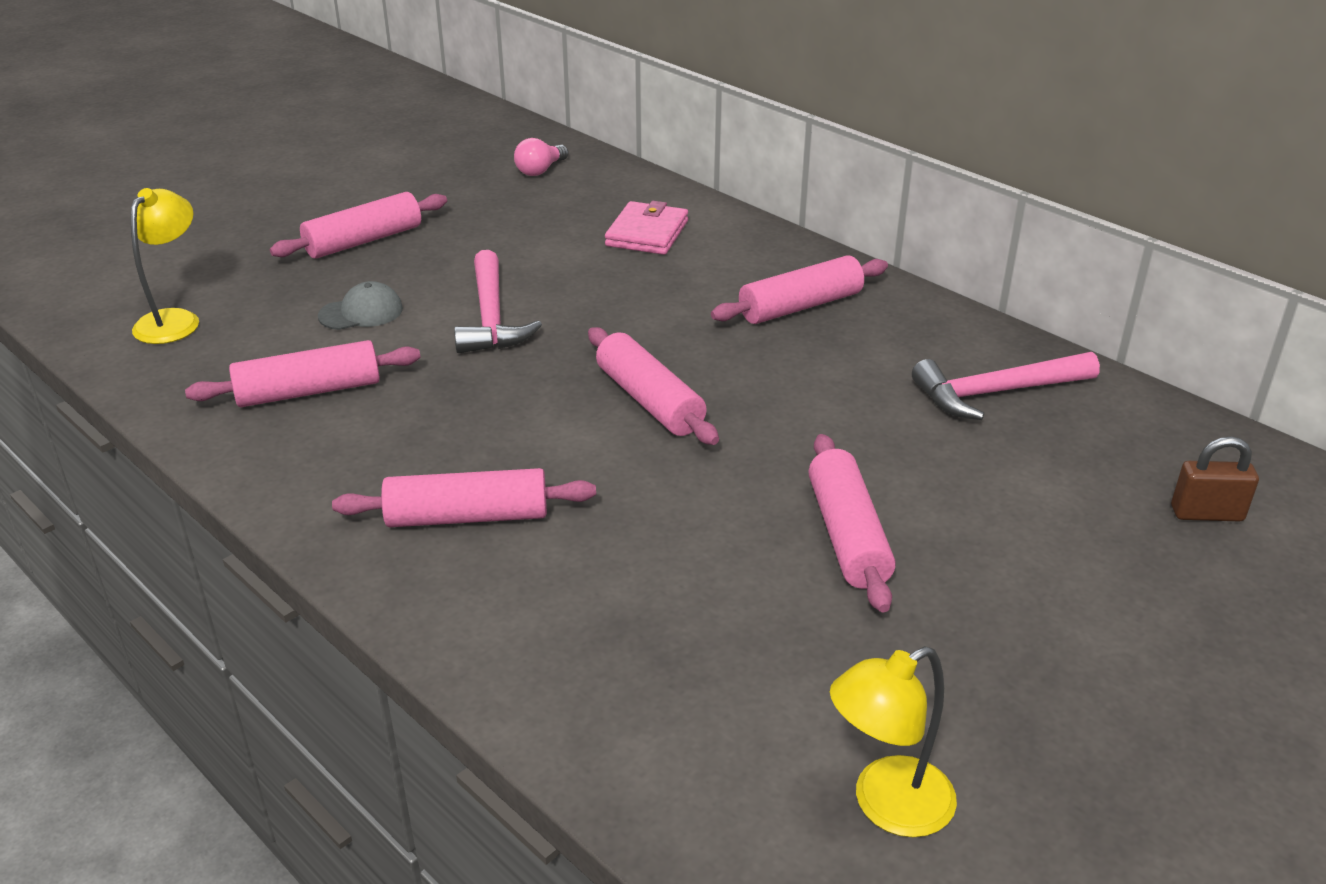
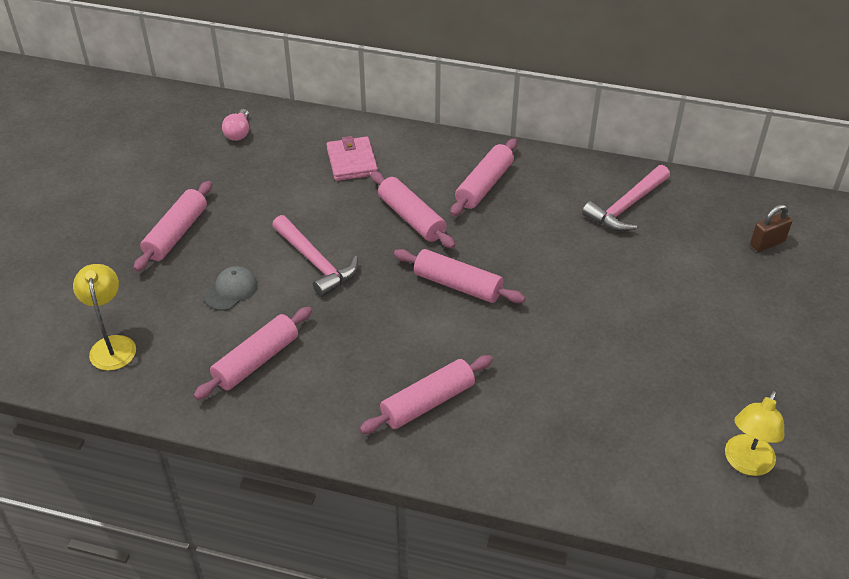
camera: 30 degrees left, 10 degrees up
(848, 535) = (623, 327): pink rolling pin -> pink rolling pin (411, 218)

